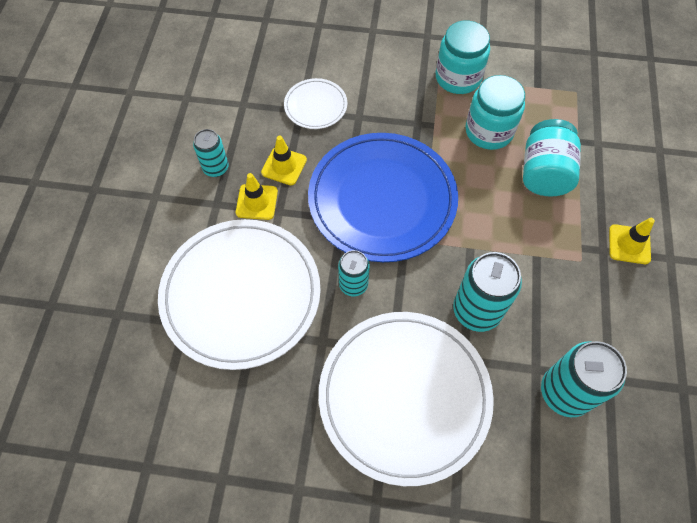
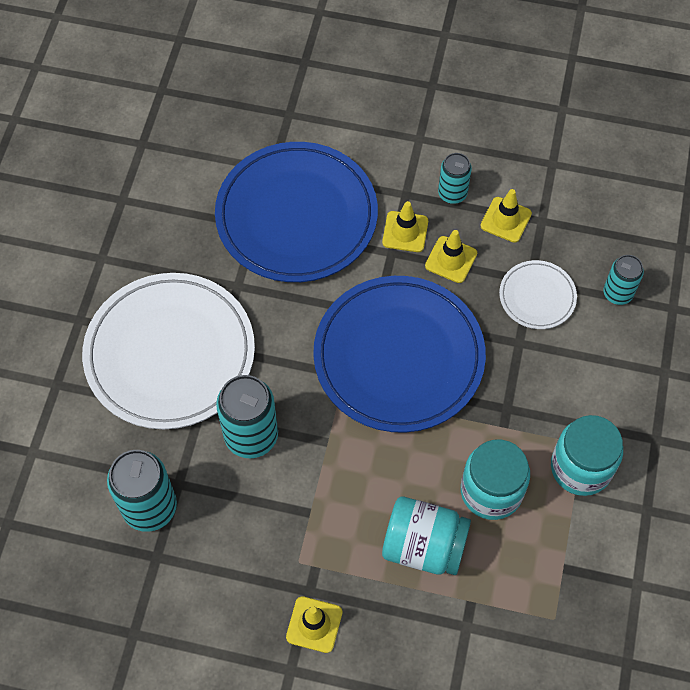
camera: 95 degrees right, 0 degrees up
(241, 295) = (296, 216): white plate -> blue plate
(243, 128) = (506, 220): none -> yellow traffic cone
(353, 284) = (296, 318): turquoise can -> turquoise can (617, 293)

